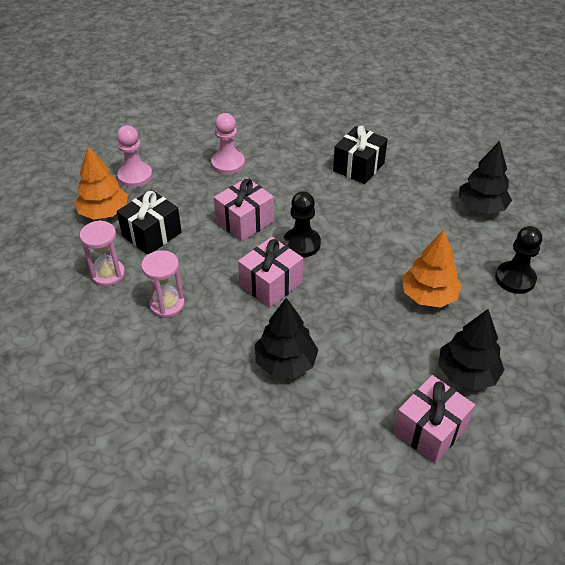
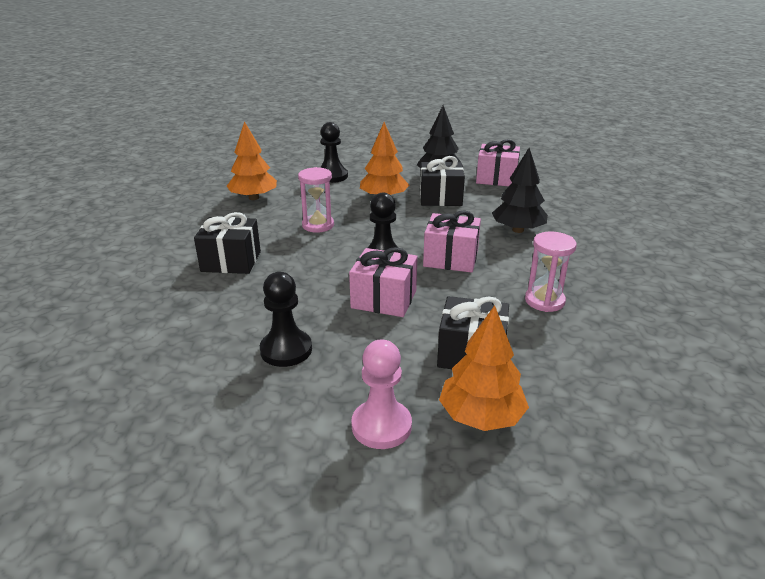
camera: 120 degrees left, 15 degrees down
(108, 274) = (563, 356): pink hourglass -> pink hourglass (318, 225)
(228, 163) = (286, 350): pink pawn -> black pawn
(401, 341) = (440, 198): none -> black gift
(481, 207) = (254, 198): black tree -> orange tree

